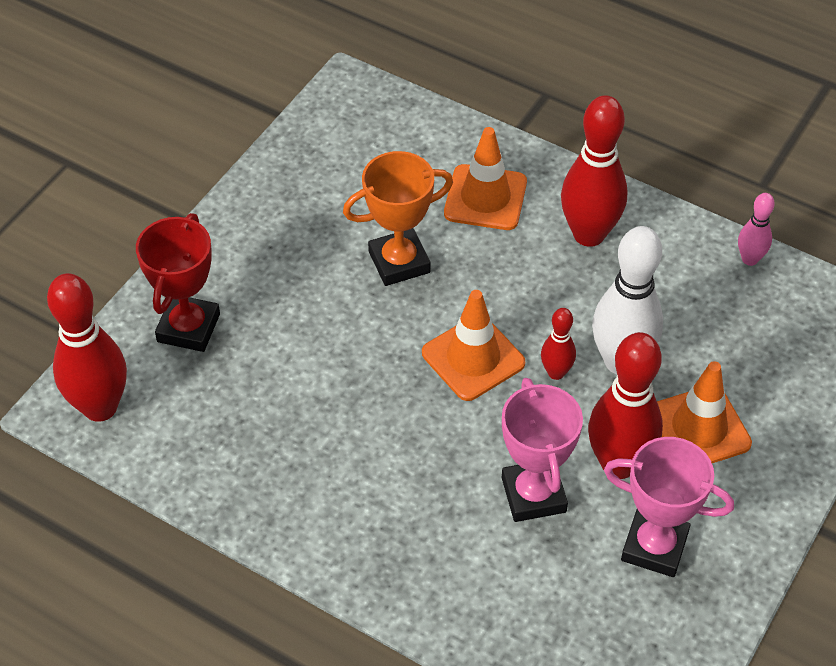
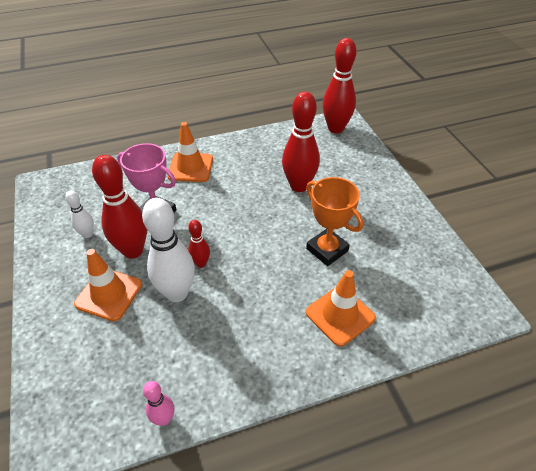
camera: 130 degrees right, 5 degrees down
(188, 328) = (353, 165): red trophy -> none
(399, 262) = (327, 250): orange trophy -> orange trophy turned 60 degrees counterclockwise
(473, 358) = (242, 240): orange traffic cone -> orange traffic cone (190, 167)
(589, 234) = (267, 345): red bowling pin -> red bowling pin (299, 186)
(654, 546) = (87, 234): pink trophy -> white bowling pin

